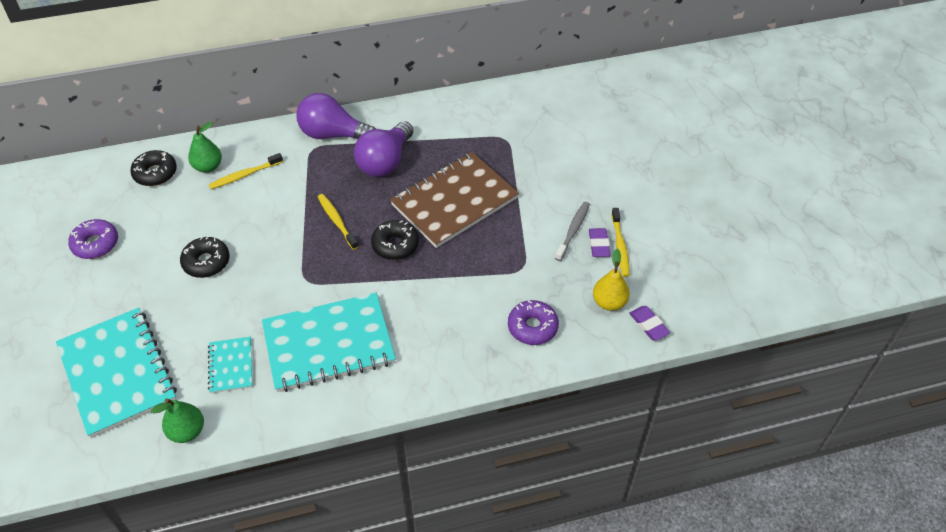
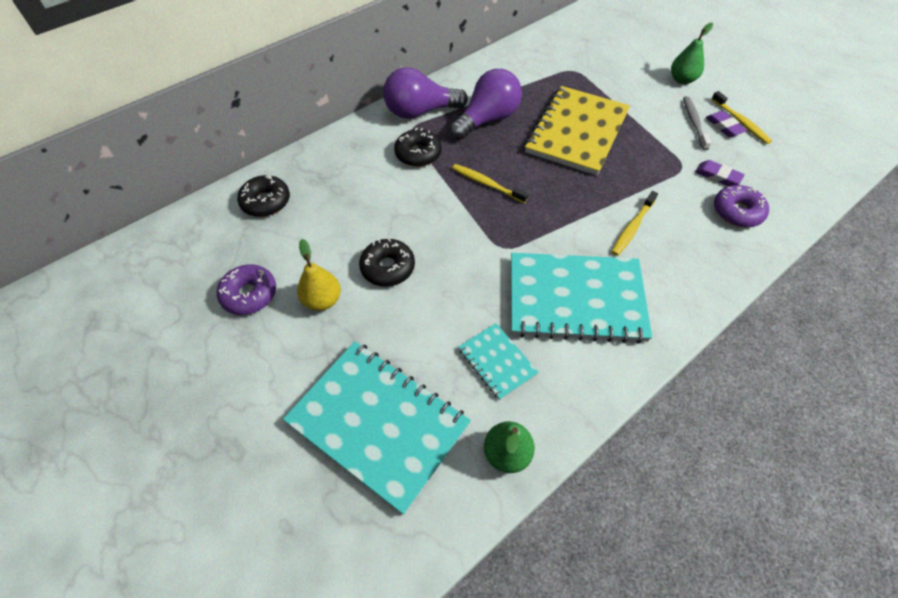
camera: 25 degrees left, 5 degrees up
(208, 167) = (318, 178): green pear -> green pear (682, 80)
(244, 175) = (362, 173): yellow toothbrush -> yellow toothbrush (632, 227)
(328, 344) = (575, 299): turquoise notebook -> turquoise notebook turned 45 degrees clockwise
(385, 162) = (487, 119): purple light bulb -> purple light bulb turned 135 degrees counterclockwise
(395, 245) = (558, 186): black donut -> black donut (418, 154)
(454, 201) = (577, 132): brown notebook -> yellow notebook
(609, 302) = (775, 168): yellow pear -> yellow pear (322, 300)
(648, 325) = (822, 175): purple eraser -> purple eraser (717, 176)

